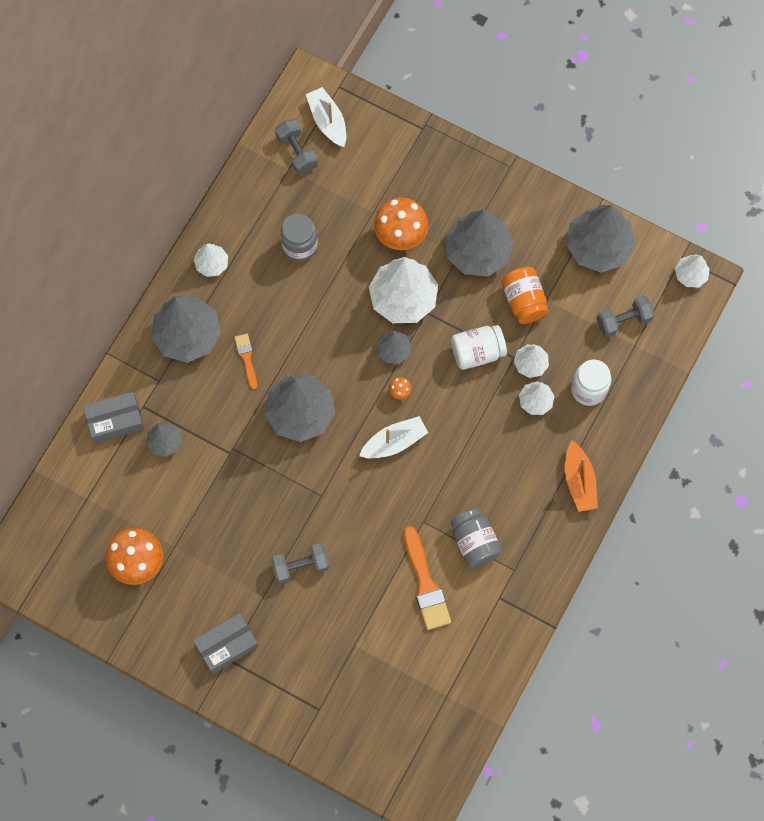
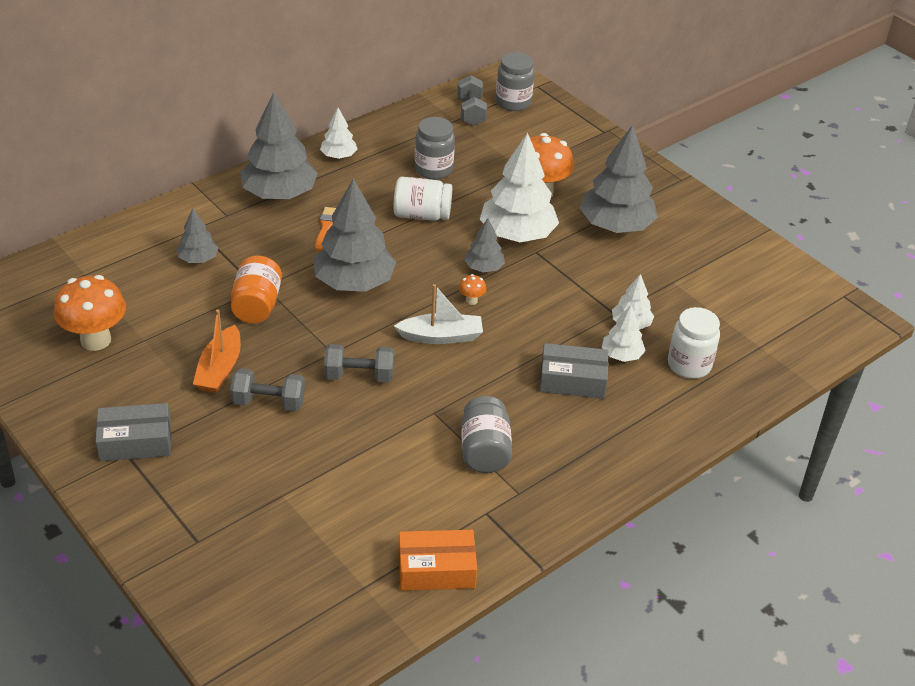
camera: 20 degrees right, 30 degrees down
(115, 420) = (161, 228): grey box -> grey box (572, 380)
(327, 121) = (513, 102): white boat -> grey jar
(425, 583) = (403, 468): orange brush -> none
(477, 352) = (575, 297): white jar -> white jar (422, 215)
(487, 660) = (436, 569): none -> orange box
(523, 301) = (647, 275): orange jar -> orange jar (257, 305)
(579, 481) = (640, 439): orange boat -> orange boat (220, 369)
(598, 247) = (750, 260): grey tree -> none
(623, 320) = (755, 323): grey dumbbell -> grey dumbbell (359, 376)
(690, 275) = (849, 312): white tree -> none

